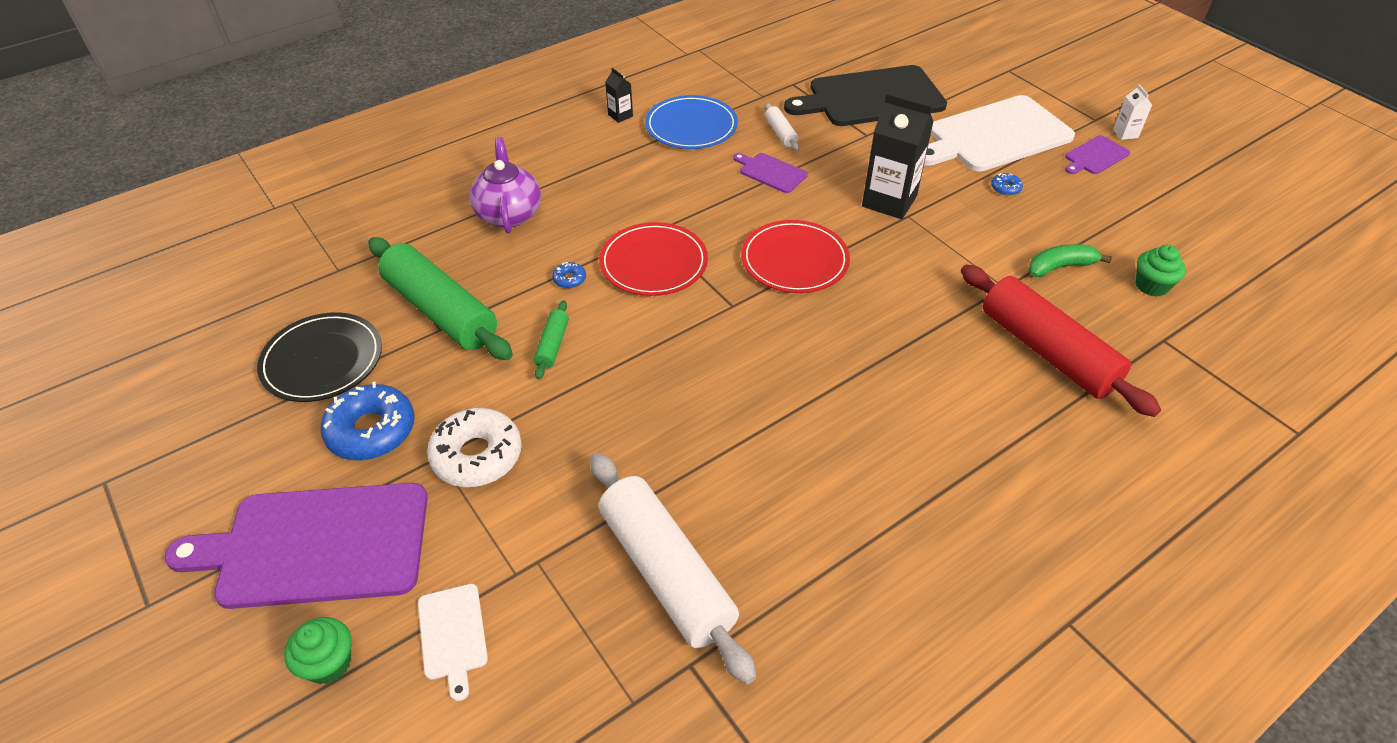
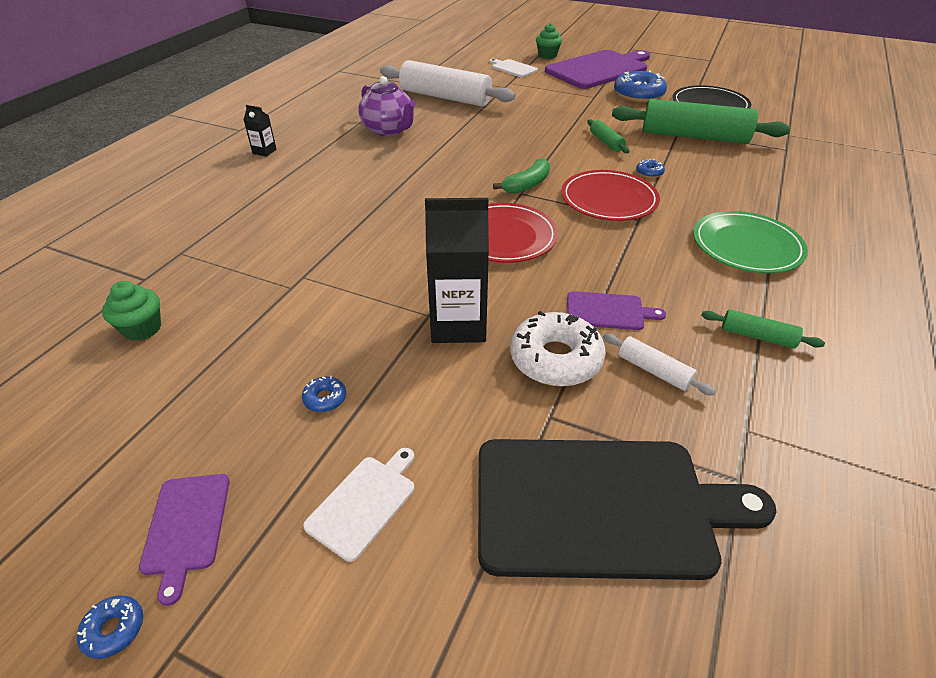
camera: 150 degrees right, 5 degrees down
(477, 455) = (577, 101): white donut -> white donut (556, 359)
(508, 214) = (759, 194): purple teapot -> purple teapot (389, 130)
(601, 177) = (746, 246): none -> green plate
(620, 115) = (844, 318): black carton -> black carton (264, 151)
(691, 126) = (757, 336): blue plate -> green rolling pin
(871, 97) = (602, 506): black cutting board -> black cutting board turned 45 degrees clockwise
(995, 136) = (364, 503): white cutting board -> white cutting board, size x0.45
(1047, 351) = (256, 238): red rolling pin -> none
(1060, 267) = (246, 315): green banana -> green banana (527, 185)
(1095, 156) = (186, 527): purple cutting board -> purple cutting board turned 150 degrees clockwise
(1125, 133) = (114, 629): white carton -> blue donut

